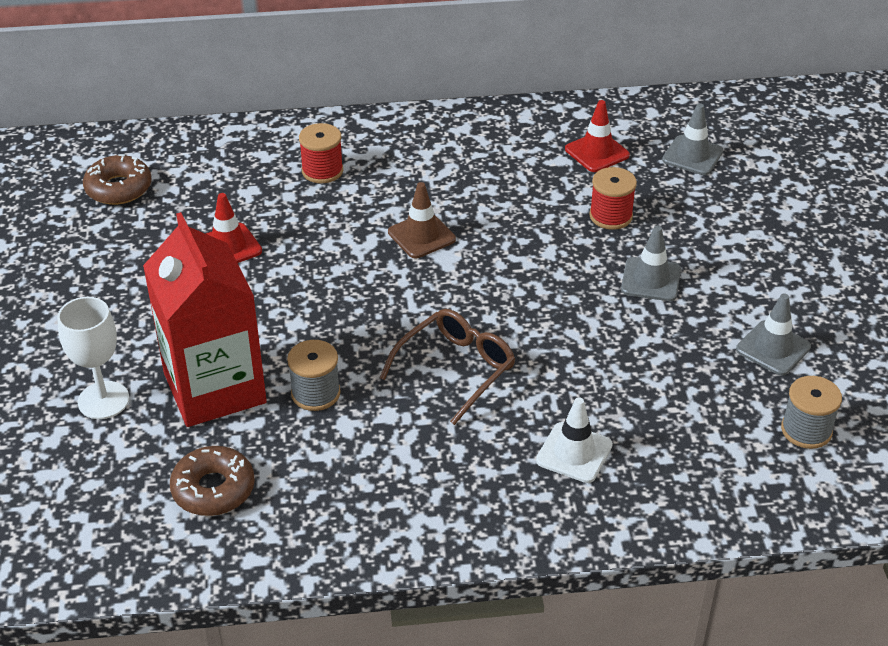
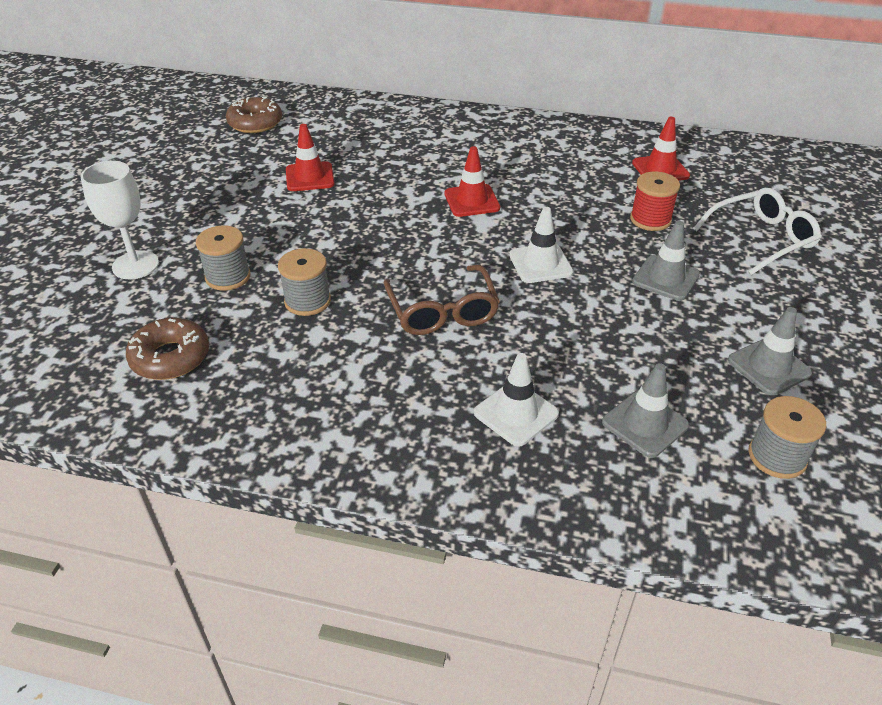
camera: 20 degrees right, 0 degrees up
(214, 388) = (228, 277): red carton -> grey spool
(322, 171) = (417, 140): red spool -> none
(421, 236) = (472, 201): brown traffic cone -> red traffic cone
(456, 369) = (442, 311): brown glasses -> brown glasses turned 105 degrees clockwise
(526, 293) = (540, 264): none -> white traffic cone
(692, 156) = (750, 188): grey traffic cone -> grey traffic cone (645, 424)
(722, 213) = (761, 239): none -> white glasses

